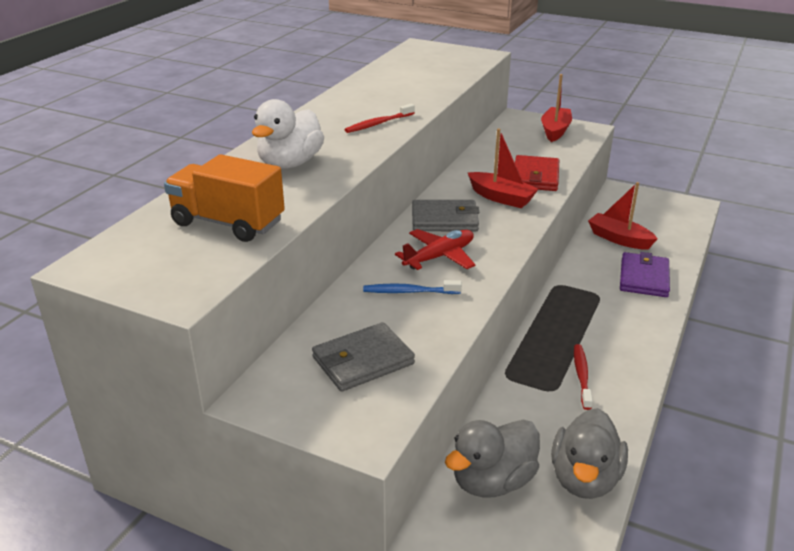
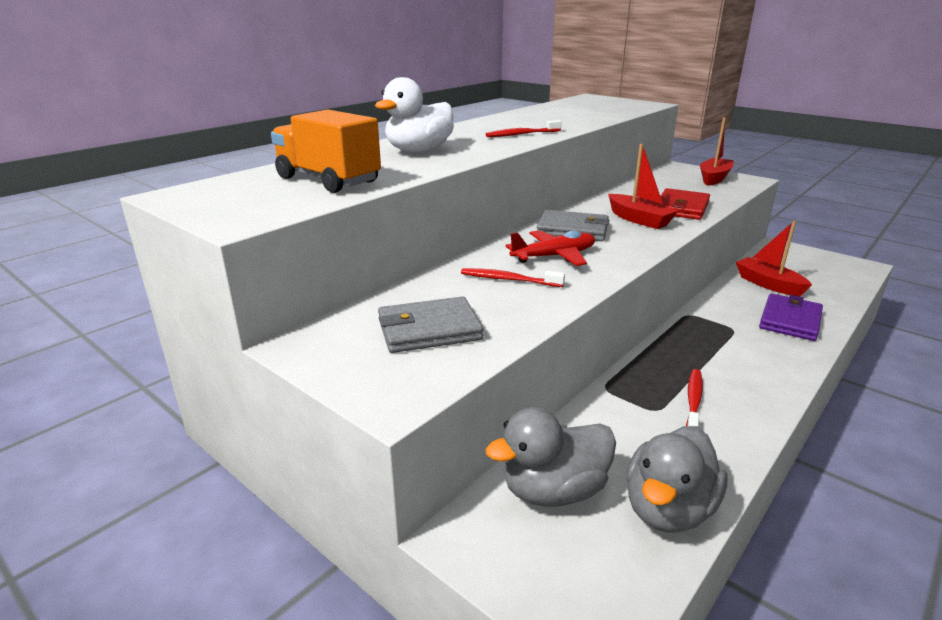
camera: 15 degrees right, 5 degrees down
(409, 292) = (509, 280): blue toothbrush -> red toothbrush

